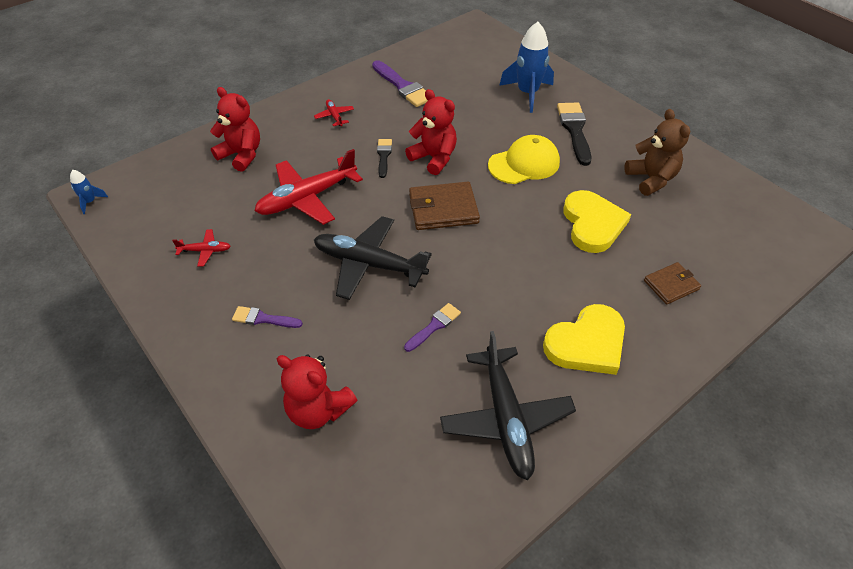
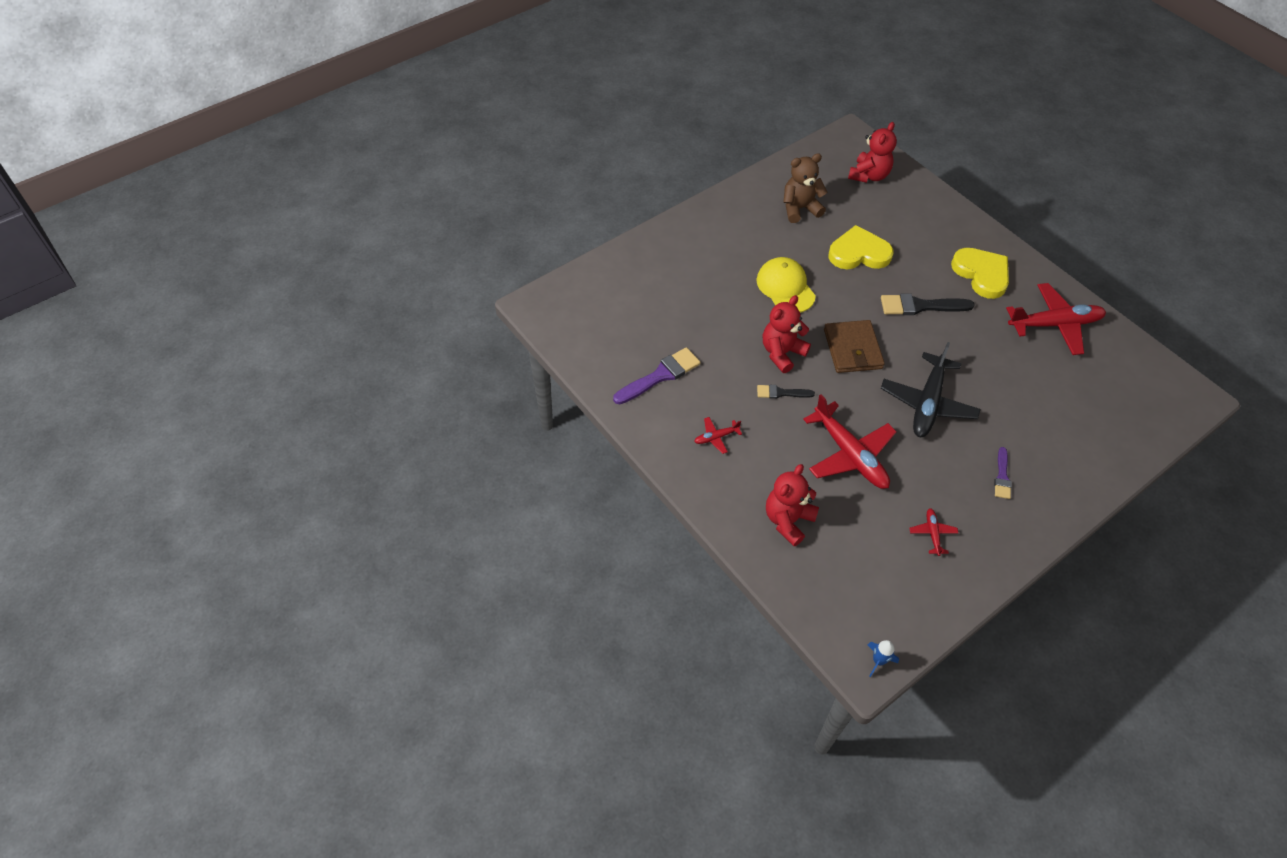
camera: 90 degrees left, 5 degrees up
(318, 410) = (1077, 432): red teddy bear -> red teddy bear (869, 175)
(434, 326) = (985, 360): purple brush -> none
(506, 418) = (1054, 324): black plane -> red plane
(527, 93) = (675, 273): blue rocket -> none
(574, 130) = (734, 247): black brush -> black brush (920, 306)
(671, 285) = (917, 220): brown wallet -> none

